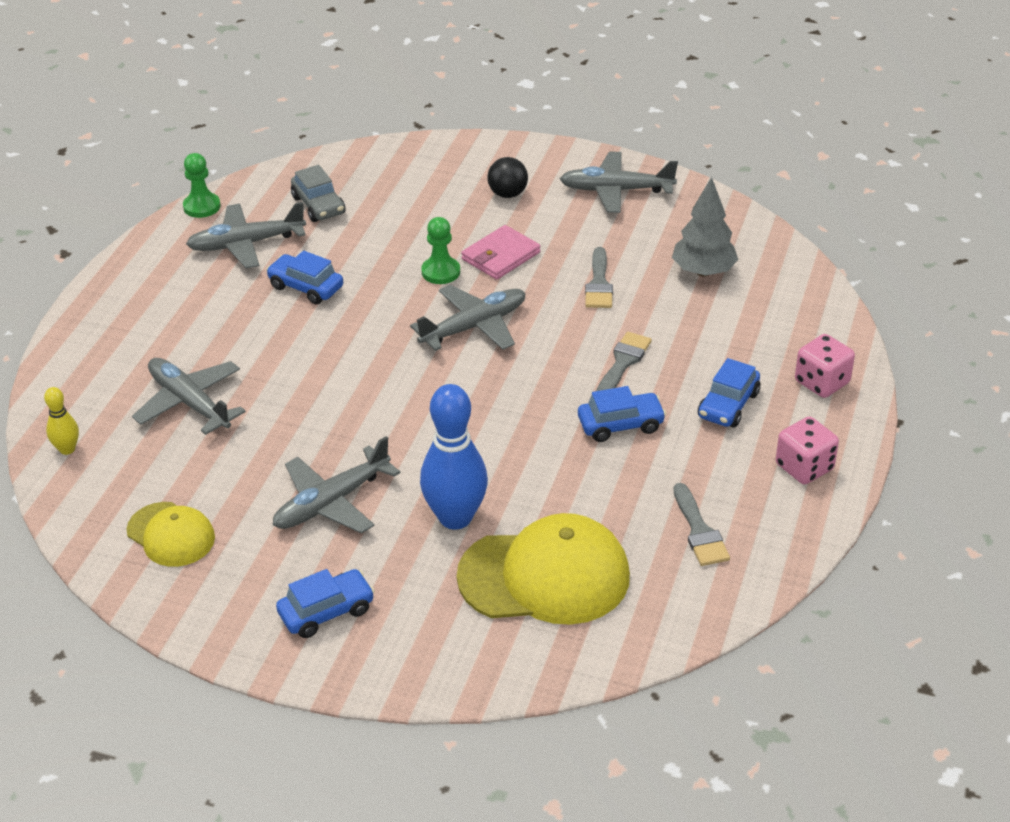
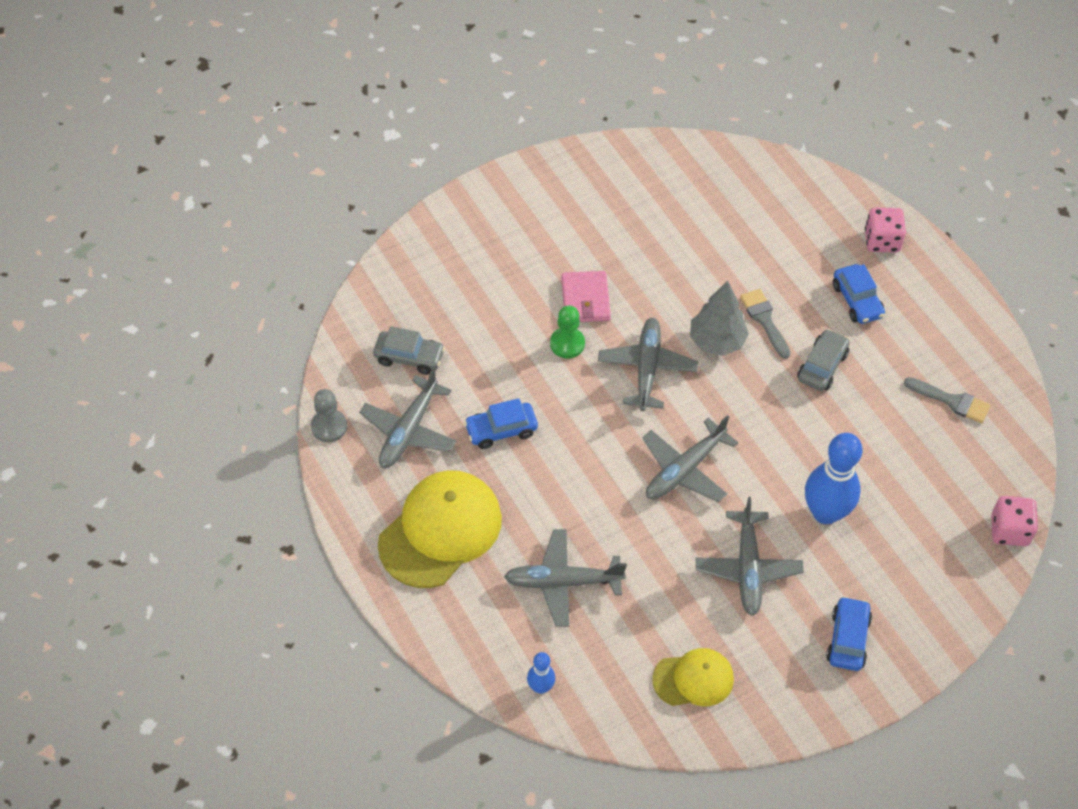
camera: 50 degrees left, 15 degrees up
(67, 449) = (540, 687): yellow bowling pin -> blue bowling pin
(202, 206) = (329, 427): green pawn -> grey pawn
(507, 194) = (519, 244): black ball -> none
(544, 576) = (919, 505): yellow cap -> yellow cap (440, 531)
(599, 283) = (672, 271): grey brush -> none
(616, 190) = (582, 186): grey plane -> grey plane (685, 469)
(620, 425) = (822, 366): blue car -> grey car
(703, 271) = (717, 210): grey tree -> grey tree (716, 341)
(804, 467) = (946, 310): pink dice -> pink dice (1009, 530)

